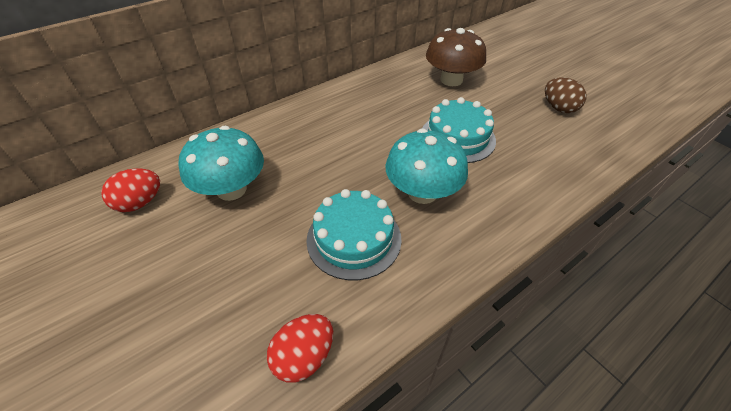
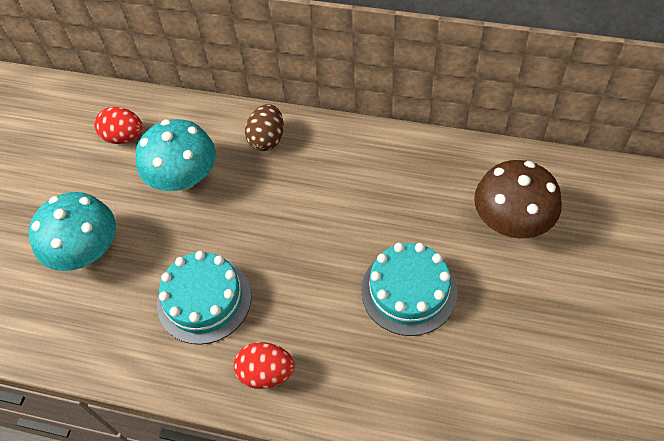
camera: 55 degrees right, 10 degrees up
(304, 357) = (84, 346): red egg -> red egg (266, 373)
(422, 192) = (300, 312): turquoise mushroom -> turquoise mushroom (86, 250)
(558, 108) = (569, 358): brown egg -> brown egg (267, 139)

